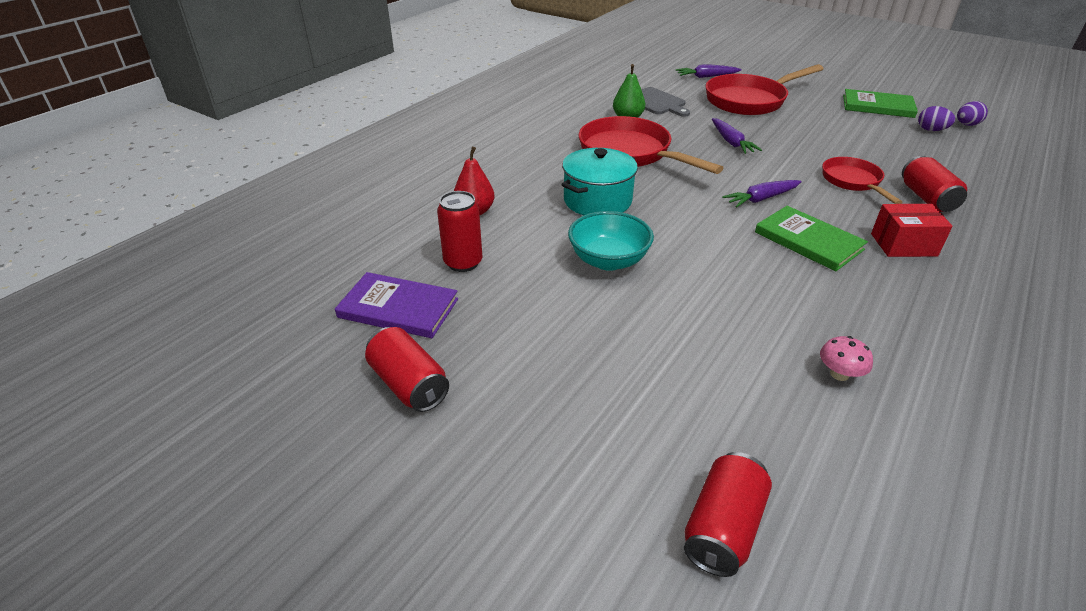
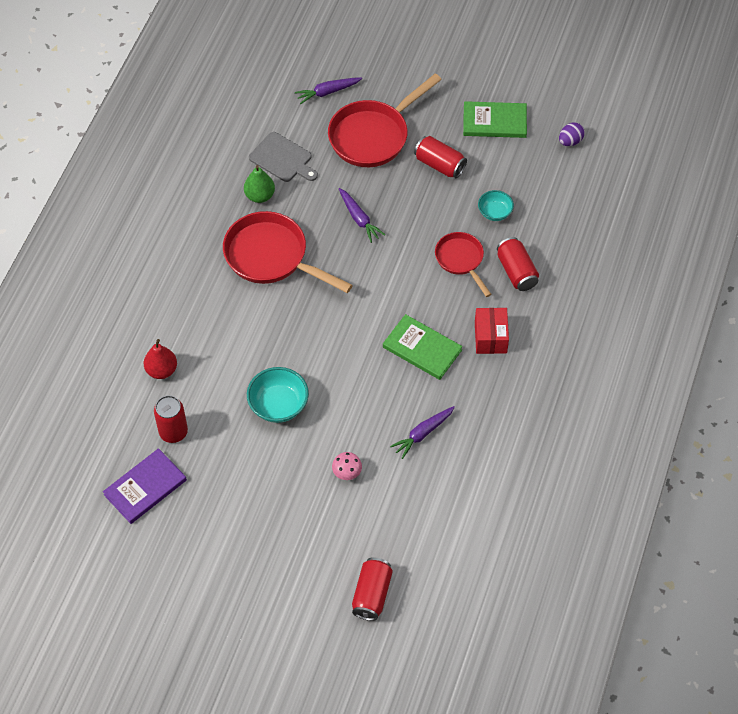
camera: 15 degrees left, 20 degrees up
(398, 308) = (145, 487): purple book -> purple book turned 45 degrees counterclockwise
(409, 384) = (178, 547): red can -> red can (439, 165)
(597, 200) = (256, 334): turquoise pot -> none
(761, 199) = (387, 302): purple carrot -> purple carrot (423, 433)
(839, 374) = (436, 477): pink mushroom -> pink mushroom (347, 472)
(889, 156) = (495, 212): none -> turquoise bowl
(903, 245) = (490, 337): red box -> red box turned 75 degrees counterclockwise
(931, 130) = (537, 158): purple egg -> none

